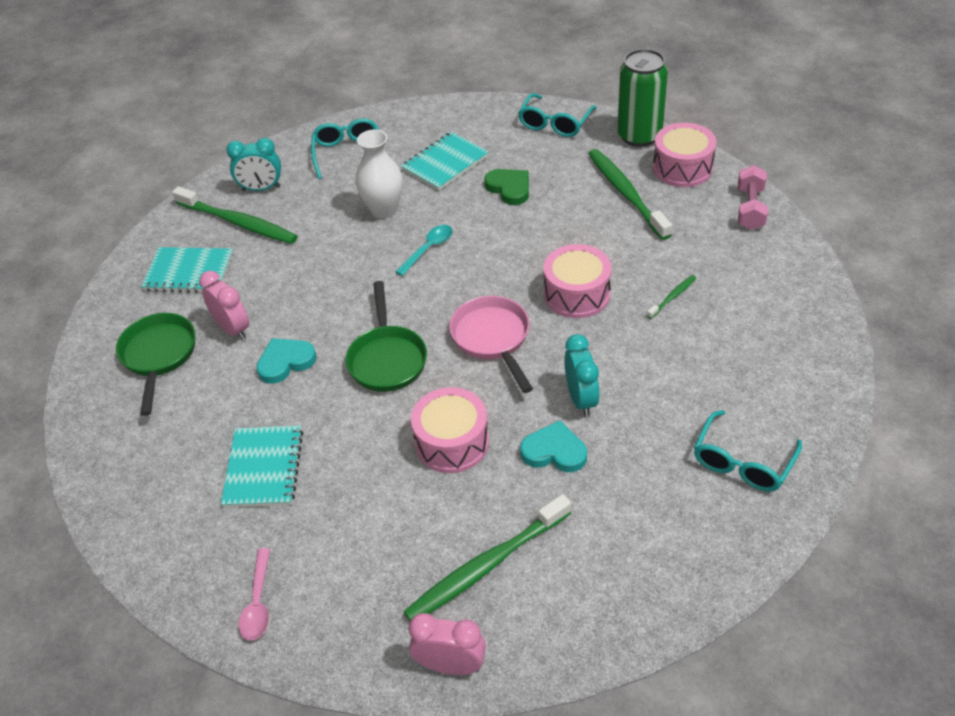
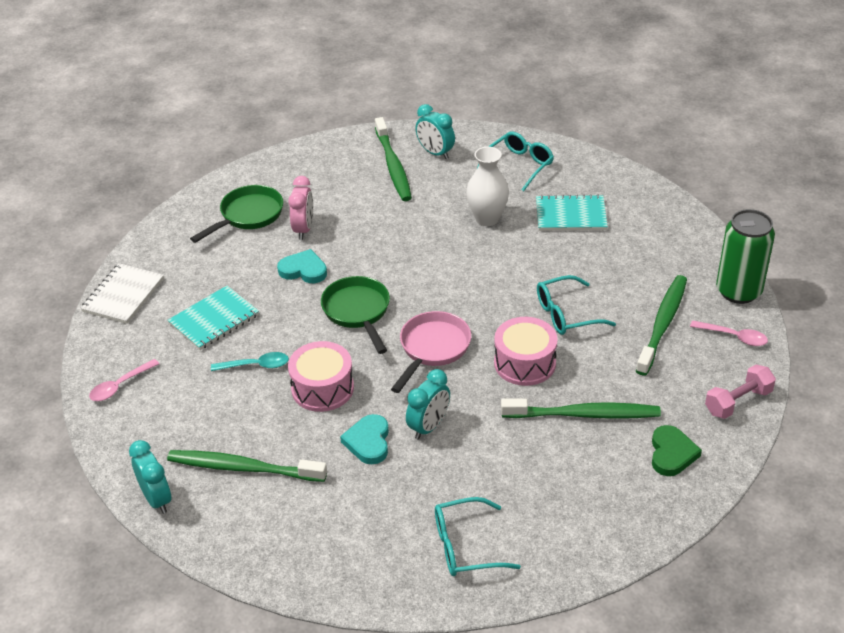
camera: 45 degrees right, 5 degrees down
(133, 521) = (123, 295): none -> white notebook
(189, 272) = (327, 177): turquoise notebook -> none
(387, 359) = (358, 312): green pan -> green pan turned 120 degrees clockwise
(428, 249) = (477, 264): turquoise spoon -> turquoise spoon (256, 365)
(451, 665) = (157, 499): pink clock -> turquoise clock
(509, 188) = (587, 262): green heart -> green heart (671, 453)
(554, 451) = (368, 442): turquoise heart -> turquoise heart turned 150 degrees counterclockwise
(555, 123) = (689, 239): turquoise glasses -> turquoise glasses (567, 314)
(673, 296) = (584, 414): green toothbrush -> green toothbrush, size x2.21
(682, 168) = (733, 337): pink drum -> pink spoon

